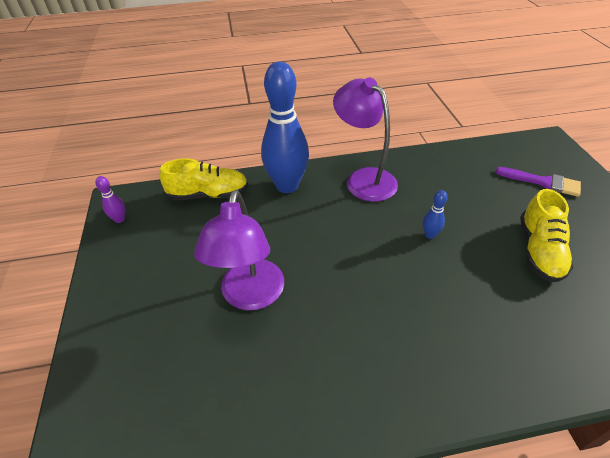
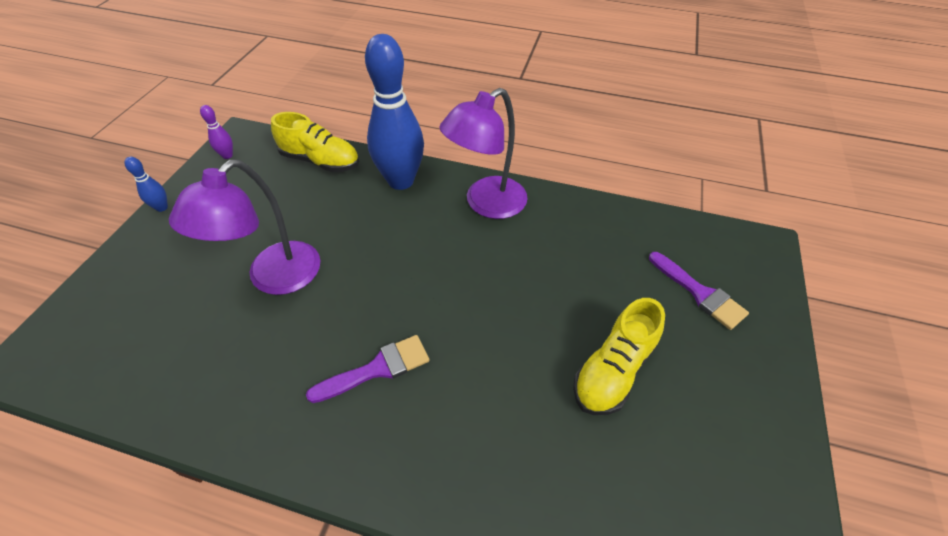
camera: 25 degrees right, 5 degrees up
(364, 179) = (486, 204): purple lamp -> purple lamp turned 120 degrees counterclockwise
(392, 323) = (377, 369): none -> purple brush
(430, 235) = (501, 296): blue bowling pin -> blue bowling pin (162, 207)

